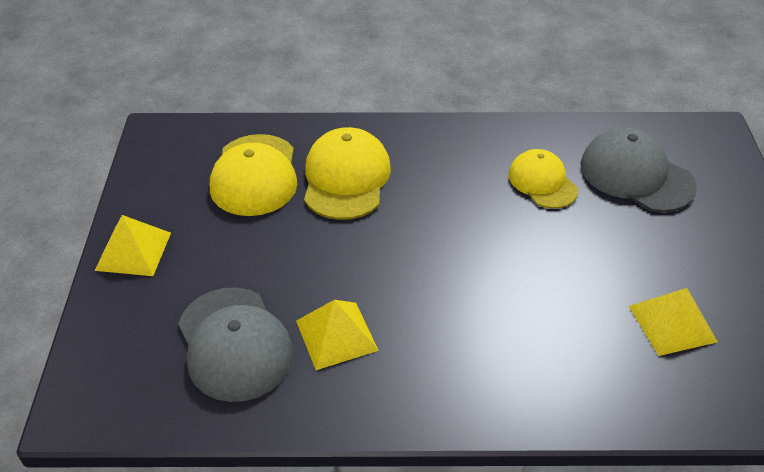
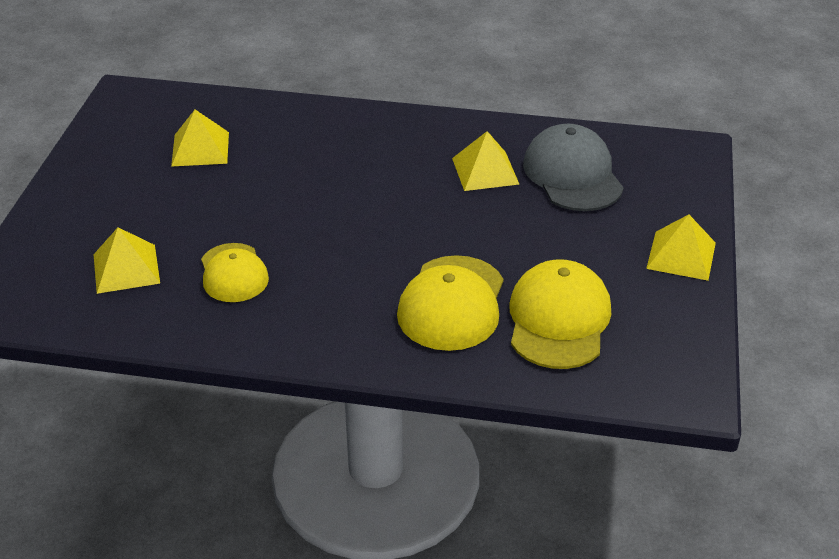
camera: 170 degrees left, 5 degrees down
(636, 175) = (126, 268): grey cap -> yellow pyramid

